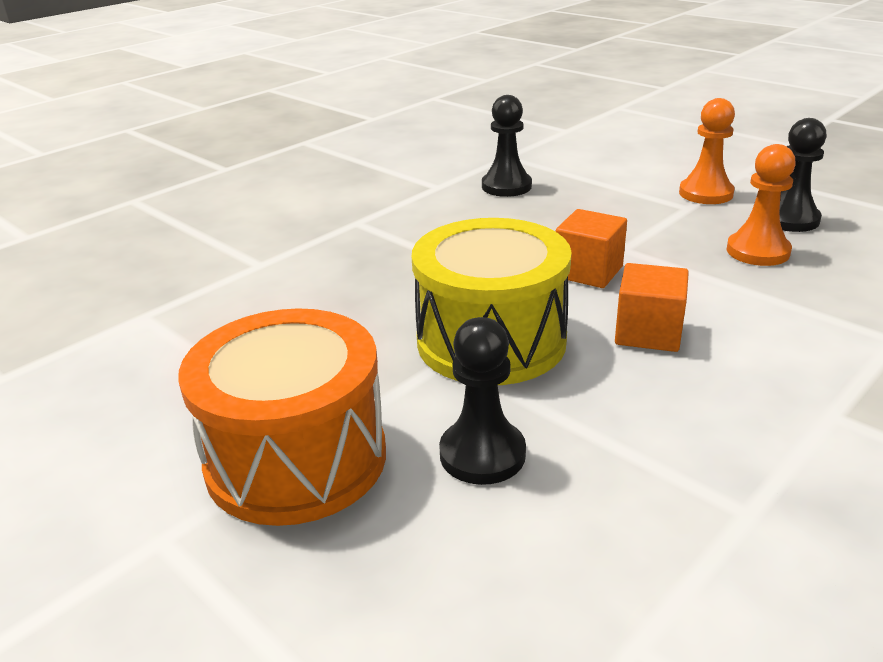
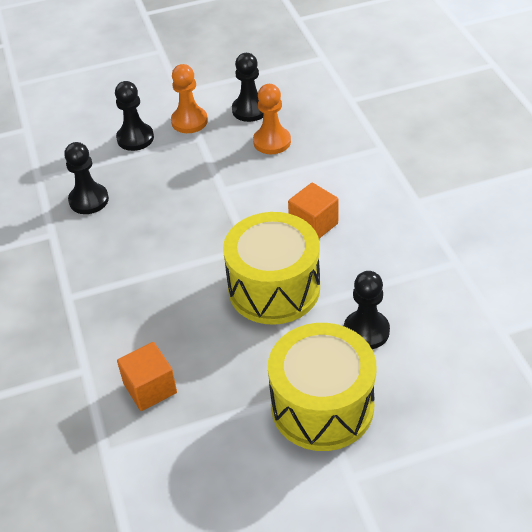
camera: 60 degrees left, 15 degrees up
(296, 459) = (322, 406): orange drum -> yellow drum
(588, 272) = (235, 216): orange cube -> orange cube (150, 388)
(631, 177) = (135, 138): none -> black pawn

